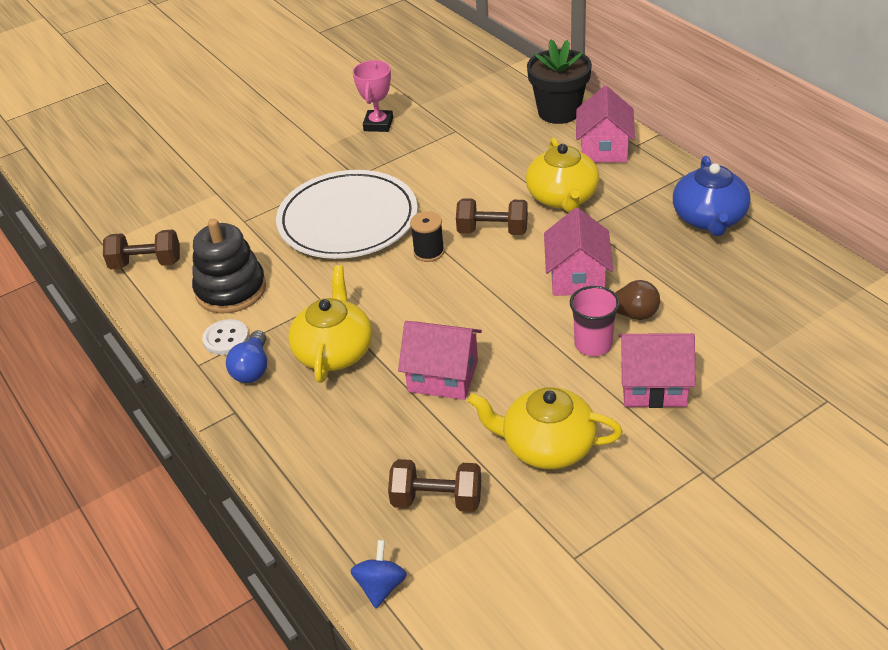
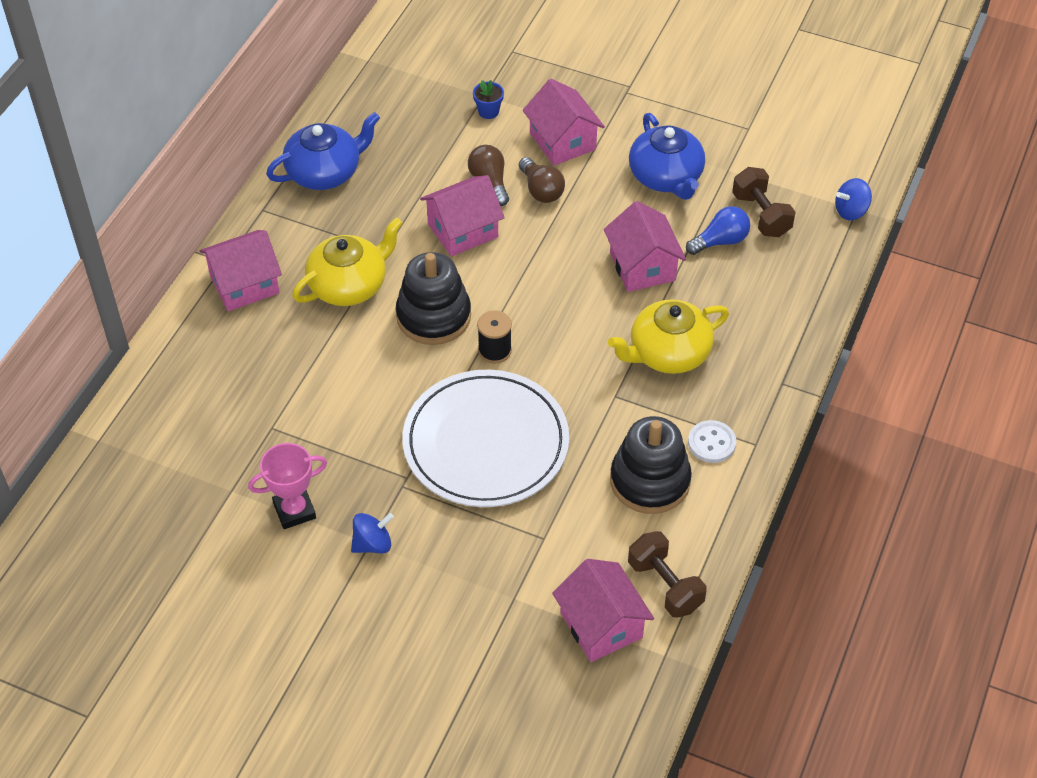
camera: 125 degrees left, 10 degrees up
(155, 223) = (601, 625): none -> pink house
(252, 368) = (729, 400): blue light bulb -> blue light bulb (720, 241)
(320, 148) = (372, 544): none -> blue spinning top
(492, 231) = (433, 316): brown dumbbell -> black stacking toy
(547, 446) = (666, 177): yellow teapot -> blue teapot
(559, 112) = (188, 349): black flower pot -> none
(593, 344) = (541, 190): pink cup -> brown light bulb
(733, 347) = (488, 111): none -> blue flower pot

